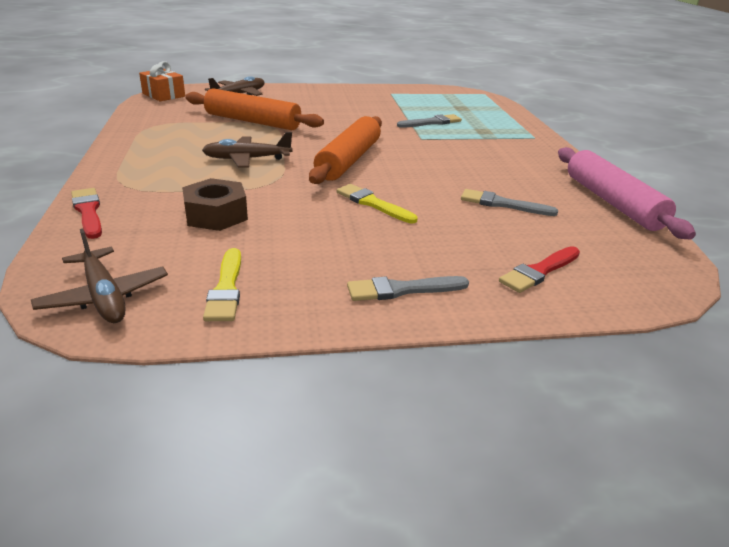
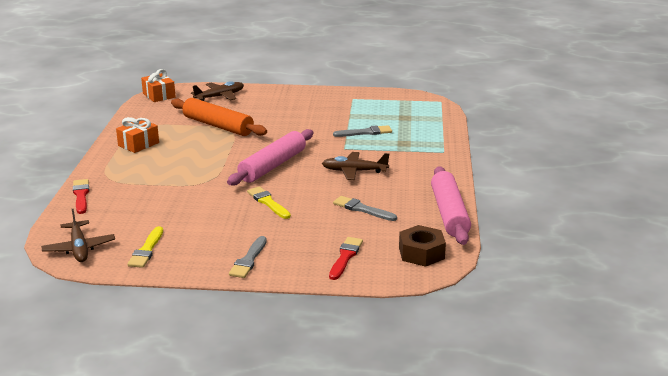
camera: 15 degrees right, 5 degrees down
(156, 144) = (138, 144): none -> orange gift
(216, 215) = (159, 203): brown nut -> brown nut (421, 253)
(247, 159) = (198, 161): brown plane -> brown plane (354, 171)
(349, 160) = (273, 166): orange rolling pin -> pink rolling pin
(402, 290) = (249, 260): grey brush -> grey brush turned 75 degrees counterclockwise
(539, 271) = (345, 257): red brush -> red brush turned 135 degrees clockwise

